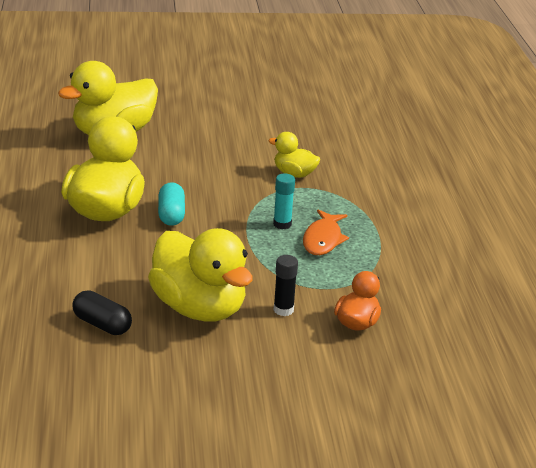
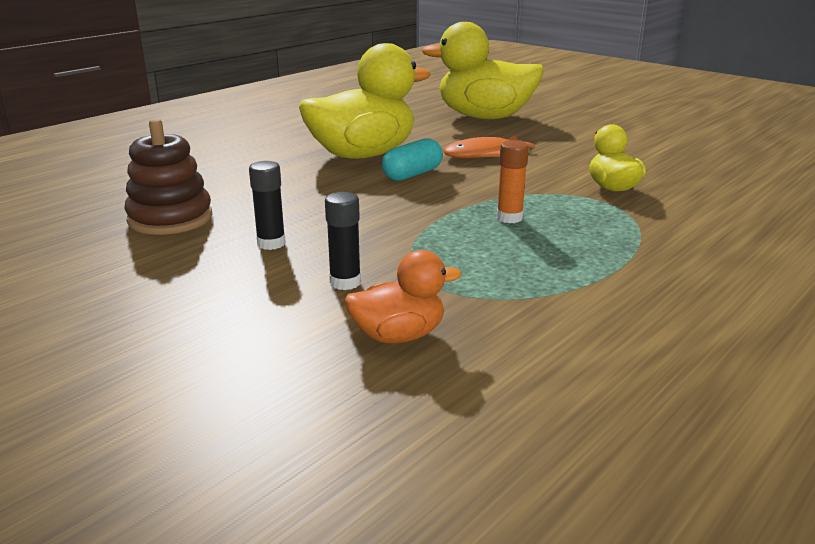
camera: 50 degrees right, 5 degrees down
(102, 325) = (170, 218): black capsule -> brown stacking toy
(199, 308) = (271, 243): yellow duck -> black glue stick
(282, 224) = (509, 218): turquoise glue stick -> orange glue stick
(323, 239) = (530, 246): orange fish -> orange fish (482, 154)

